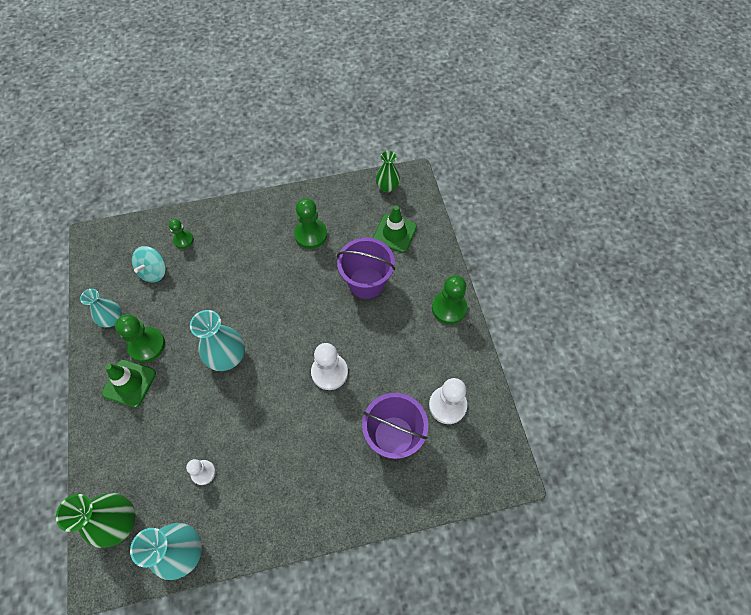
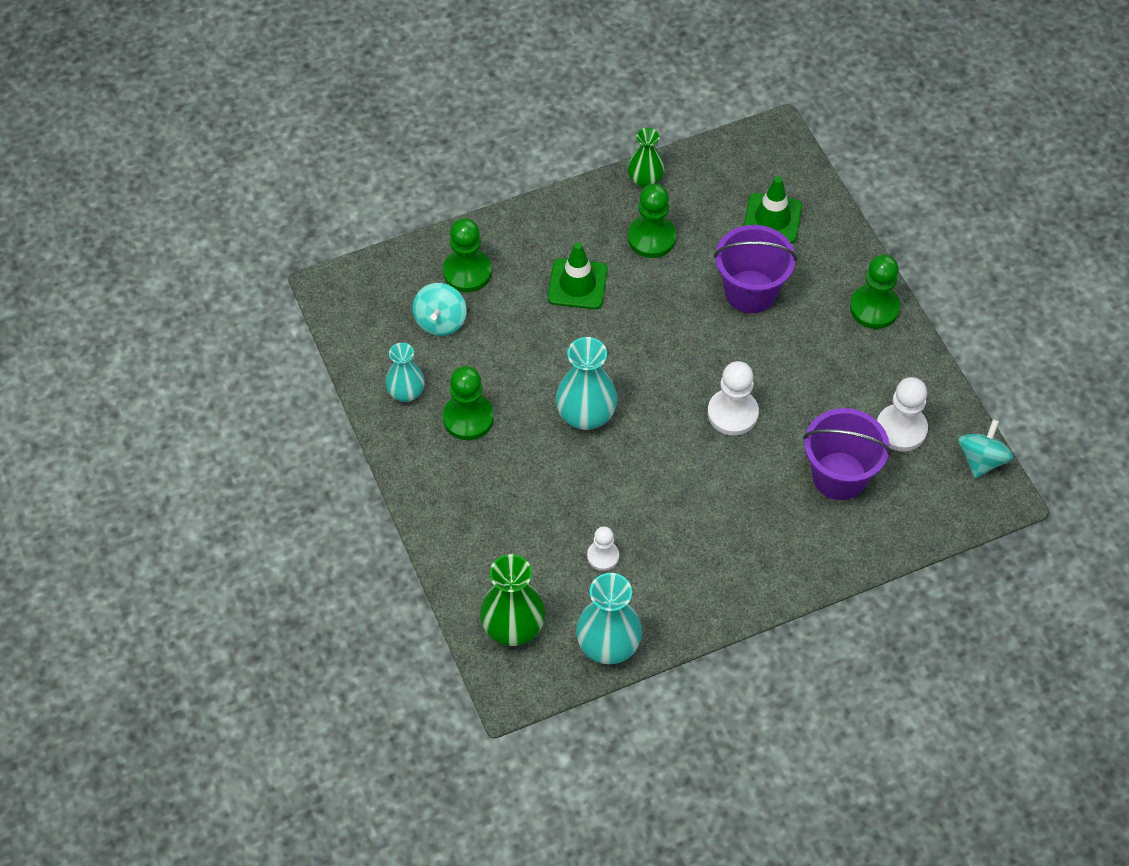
camera: 10 degrees left, 5 degrees down
(129, 383) = (462, 468): green traffic cone -> green traffic cone (577, 284)
(183, 240) = (467, 272): green pawn -> green pawn, size x1.66
(387, 187) = (744, 154): green vase -> green vase (645, 180)
(502, 441) = (981, 460): none -> turquoise spinning top

